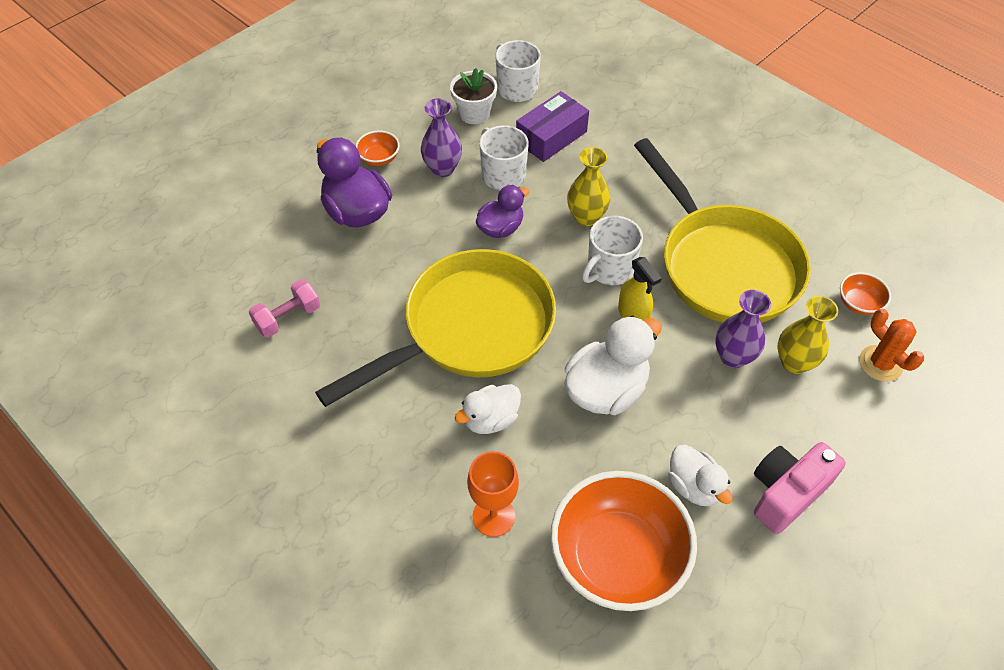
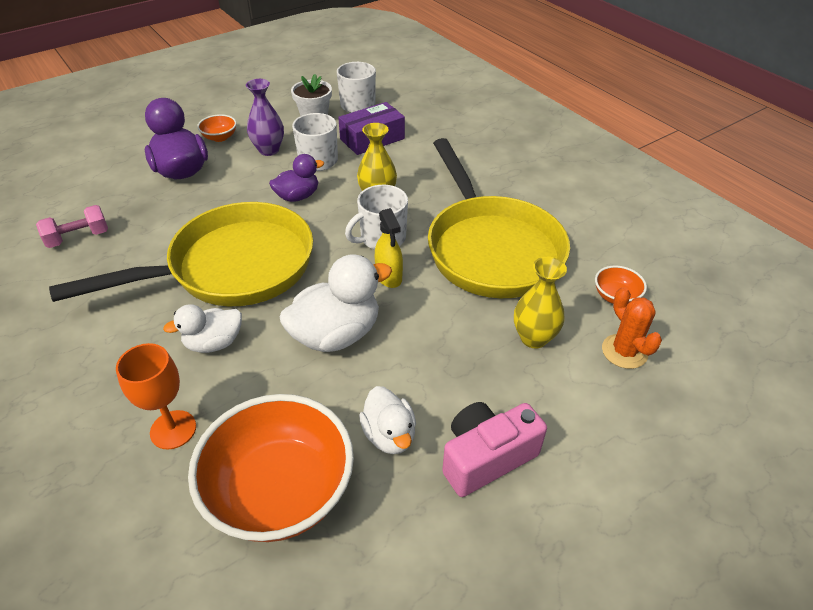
camera: 10 degrees right, 10 degrees down
(733, 357) = (473, 324): purple vase -> none

